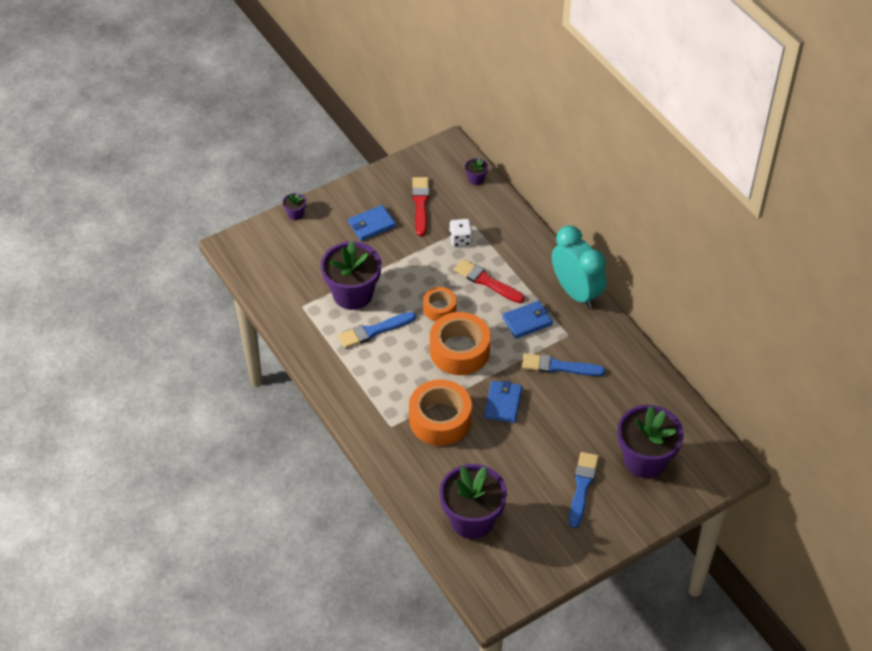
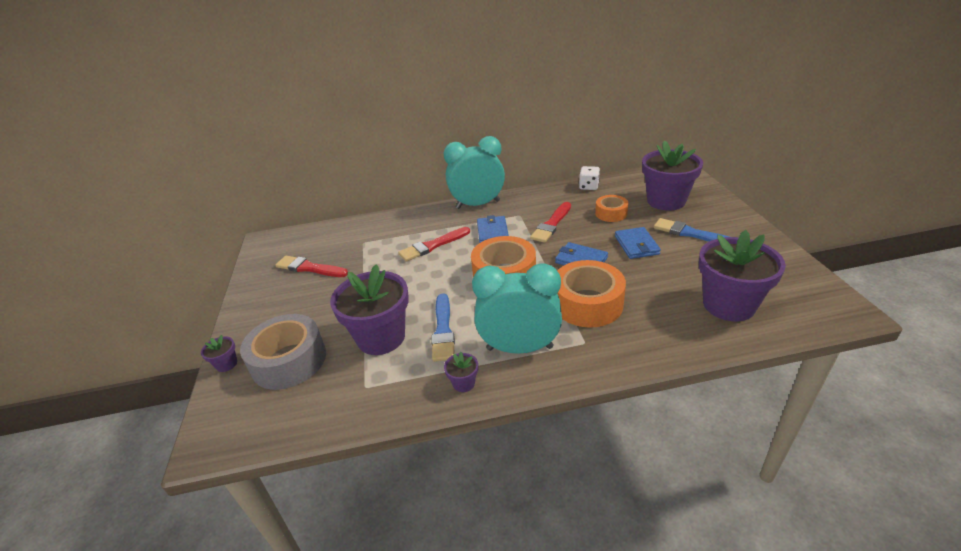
camera: 65 degrees left, 15 degrees down
(311, 249) = (289, 361): none -> grey tape
(371, 225) = (302, 305): blue wallet -> blue wallet (636, 245)
(371, 386) = (519, 348): none -> turquoise clock
(439, 308) = (444, 278): orange tape -> orange tape (611, 213)
(460, 239) = (373, 252): white dice -> white dice (589, 186)
(476, 179) = (315, 232): purple flower pot -> purple flower pot (463, 383)
(559, 366) = (551, 224): blue brush -> red brush

